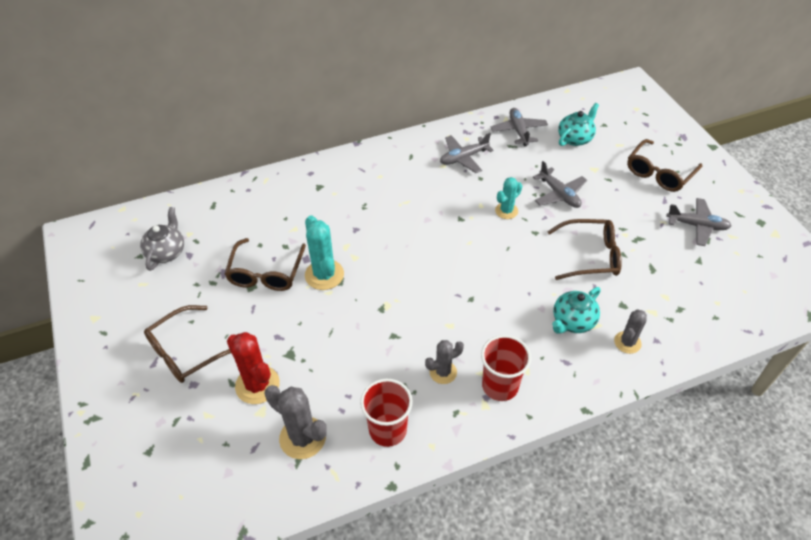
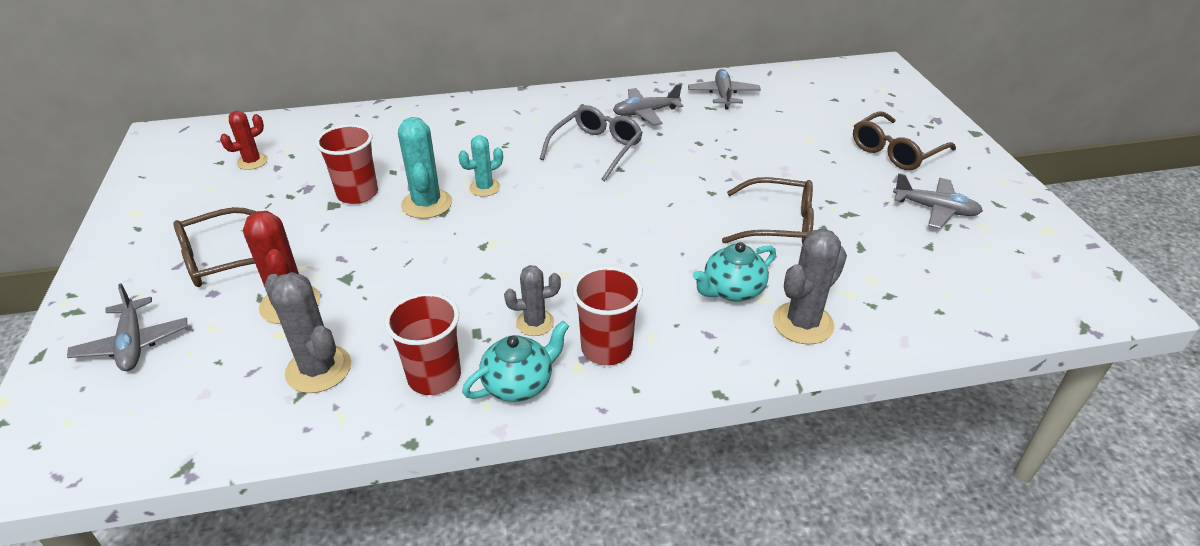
camera: 10 degrees right, 10 degrees down
(166, 252) = (252, 162): grey teapot -> red cactus
(266, 272) = (357, 194): brown glasses -> red cup
(436, 201) = (596, 149): none -> grey glasses
(506, 211) = (681, 167): turquoise cactus -> turquoise cactus (484, 188)
(559, 194) = (755, 158): grey plane -> grey plane (133, 344)
(575, 138) = (793, 108): turquoise teapot -> turquoise teapot (519, 384)
(627, 342) = (803, 323): grey cactus -> grey cactus, size x1.59

